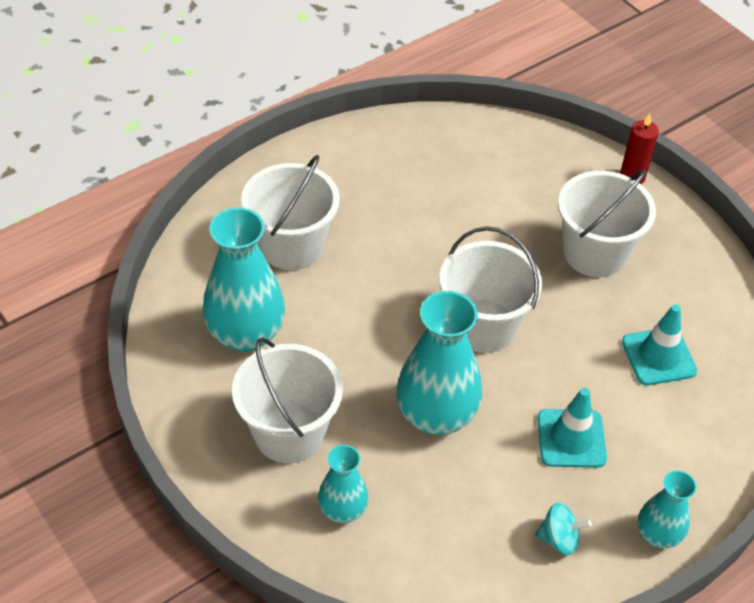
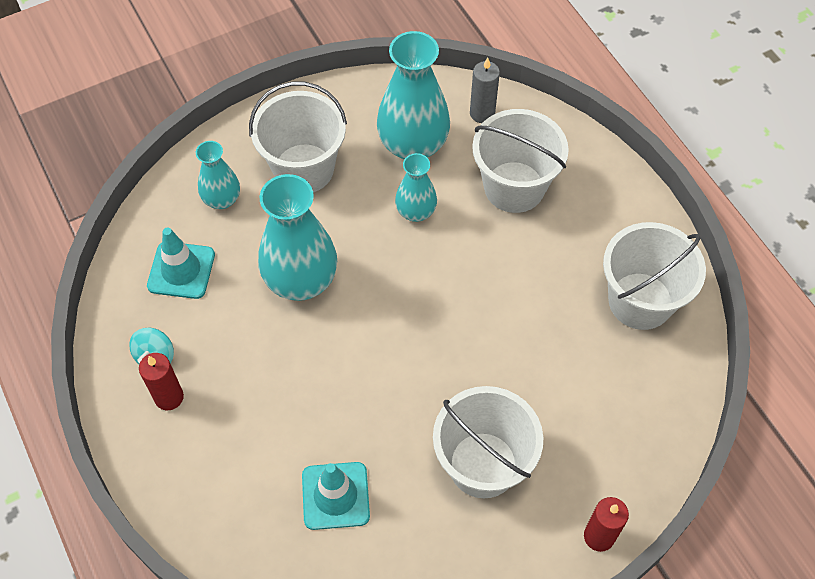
camera: 100 degrees right, 10 degrees up
(197, 277) = (482, 113): none -> grey candle
(483, 326) = (397, 336): white bucket -> white bucket (640, 301)
(571, 438) = (254, 389): turquoise traffic cone -> turquoise traffic cone (181, 270)
(602, 516) = (169, 397): none -> red candle
(658, 534) = (139, 440): turquoise vase -> turquoise vase (416, 212)

